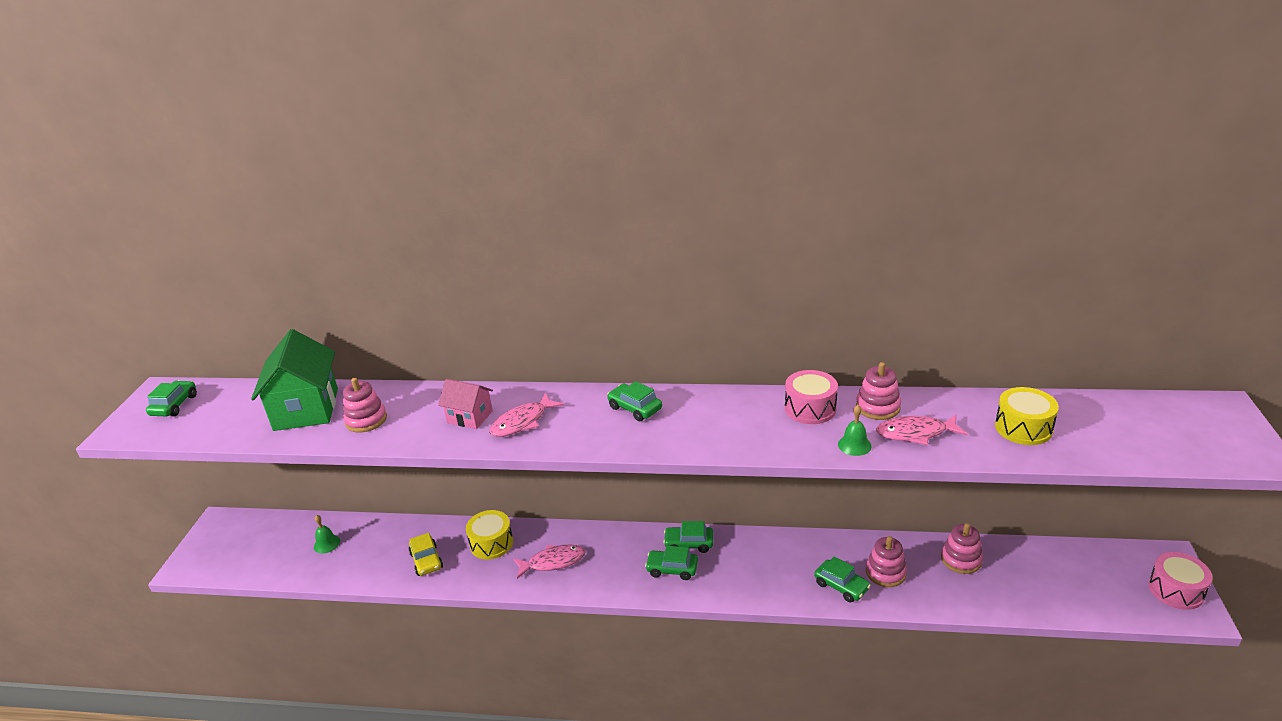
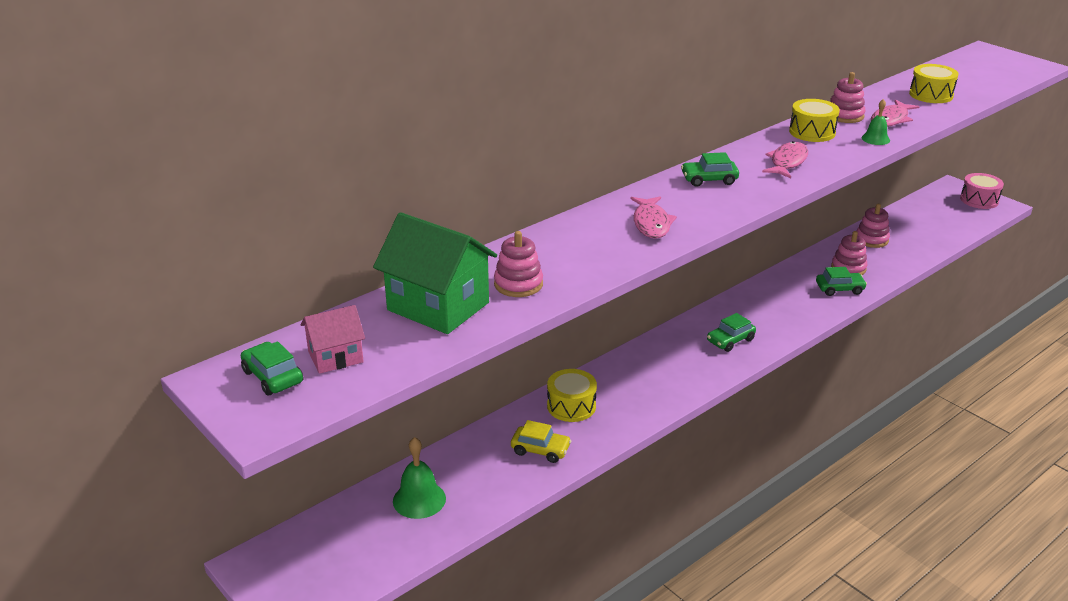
camera: 50 degrees left, 0 degrees up
(327, 544) = (419, 499): green bell -> green bell, size x1.60
(470, 417) = (602, 240): pink house -> pink house (335, 357)
(553, 562) = (642, 387): pink fish -> pink fish (787, 162)
(689, 544) = (713, 320): green car -> none
(810, 408) = (812, 132): pink drum -> yellow drum

